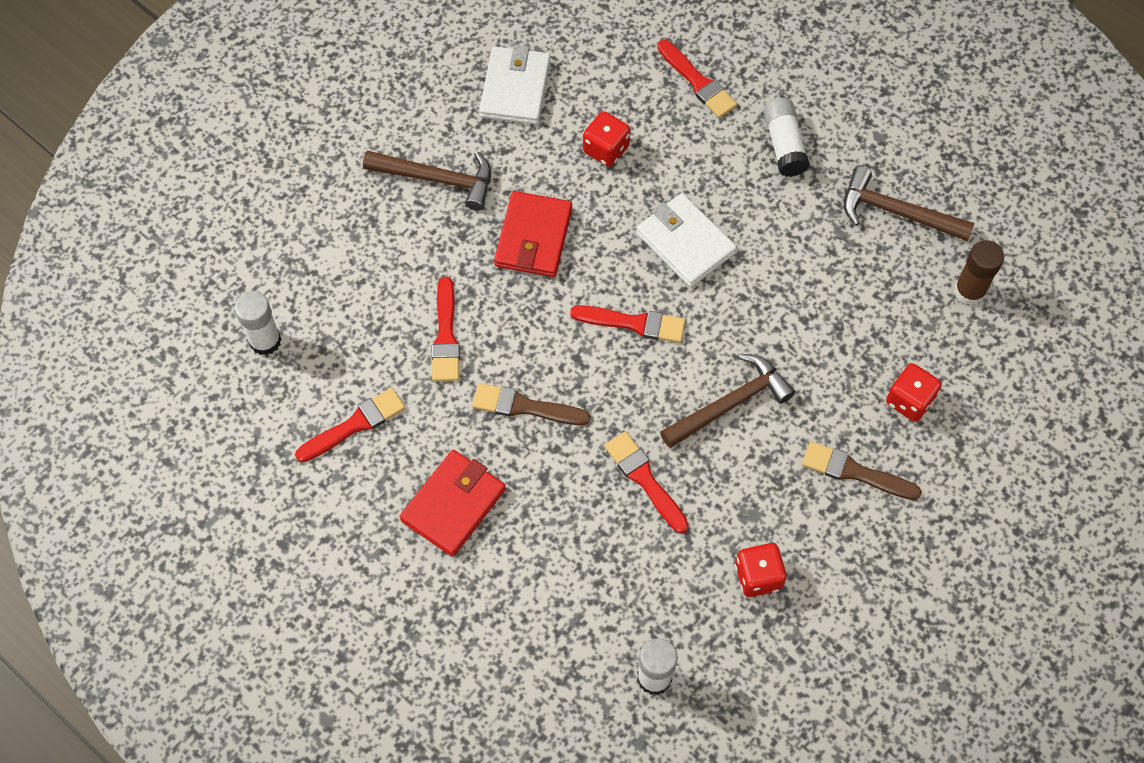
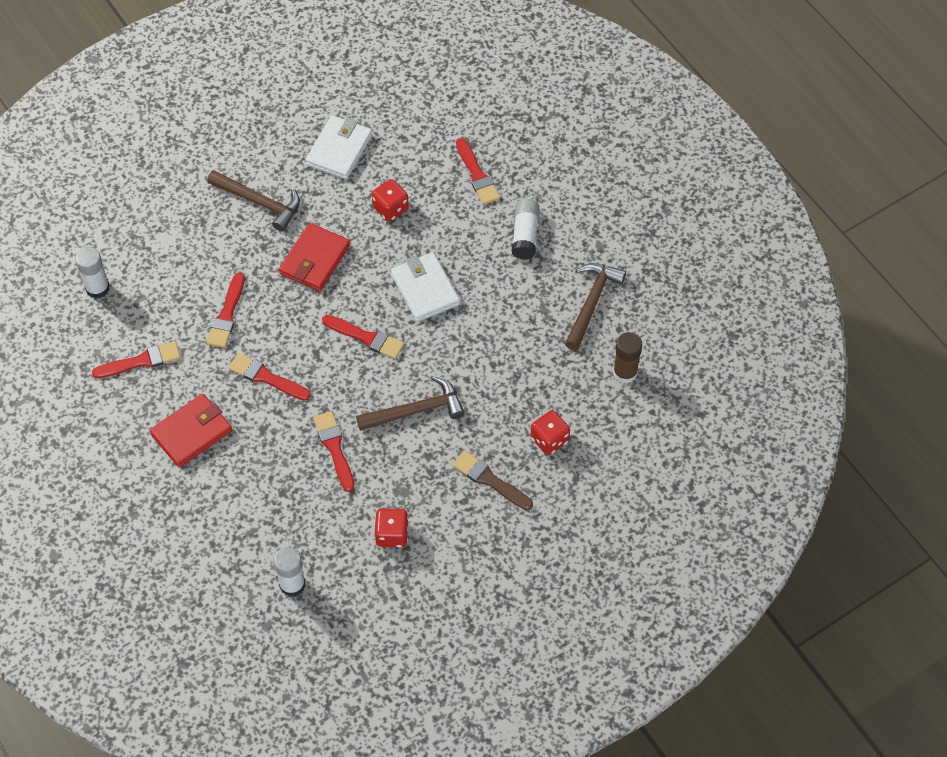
camera: 15 degrees right, 5 degrees down
(525, 407) = (266, 377): brown brush -> red brush
(896, 212) = (592, 303): brown hammer -> brown hammer turned 75 degrees clockwise

